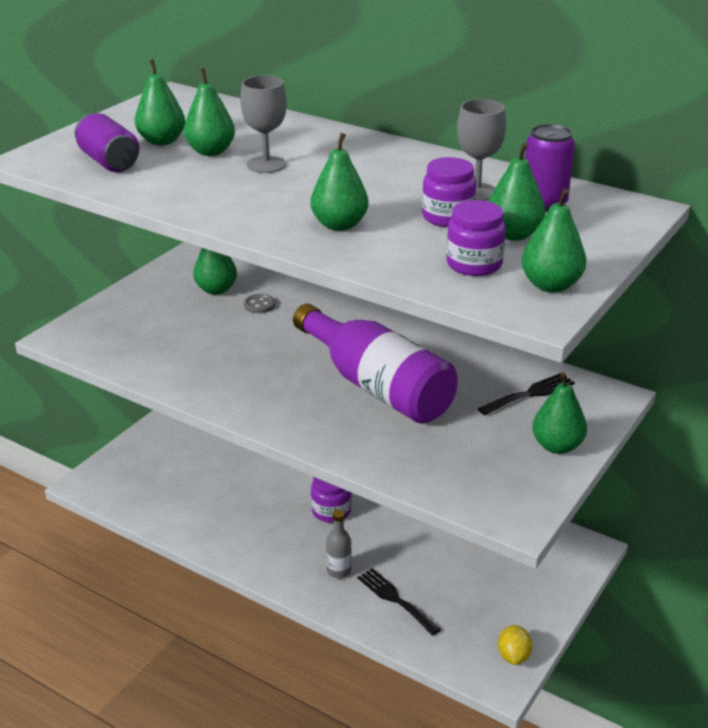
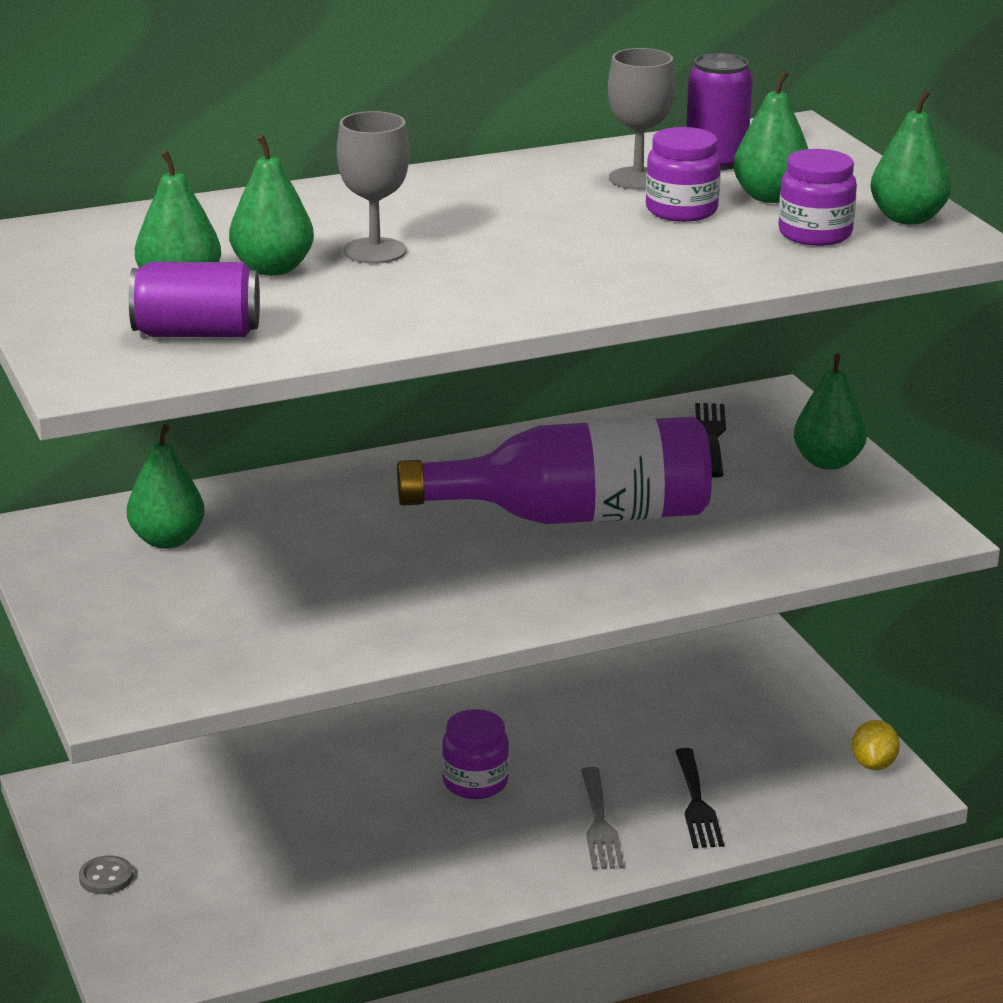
camera: 55 degrees left, 5 degrees down
(259, 305) = (261, 523): grey button -> grey button (106, 877)
(339, 225) = (620, 263): green pear -> none
(339, 571) = (599, 824): grey bottle -> grey fork
(395, 599) = (697, 804): black fork -> black fork turned 90 degrees counterclockwise
(513, 656) = (873, 764): yellow lemon -> yellow lemon turned 60 degrees clockwise

